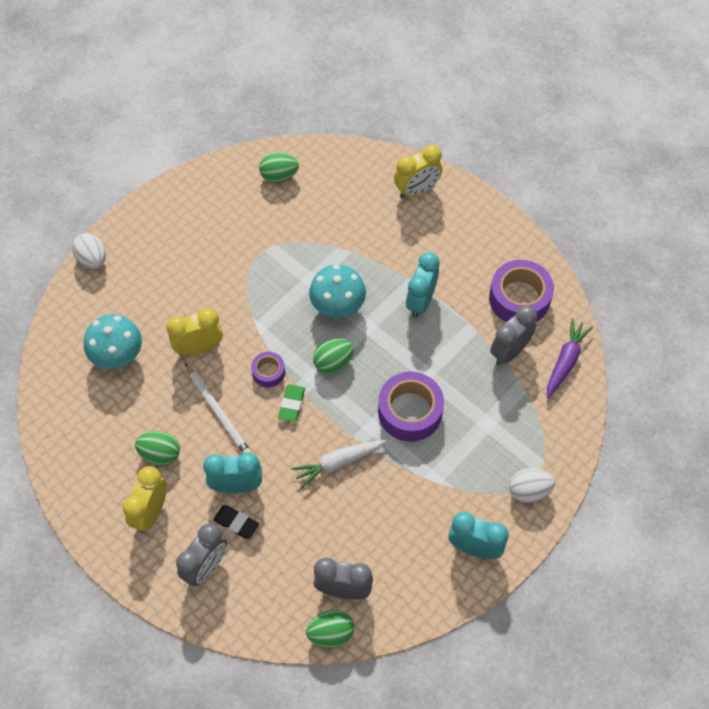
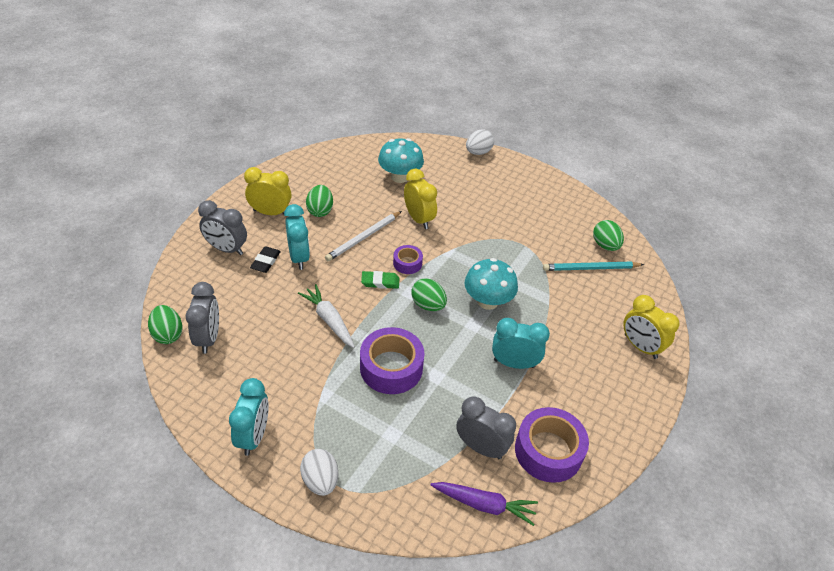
camera: 75 degrees right, 15 degrees down
(309, 199) = (591, 268): none -> turquoise pencil

